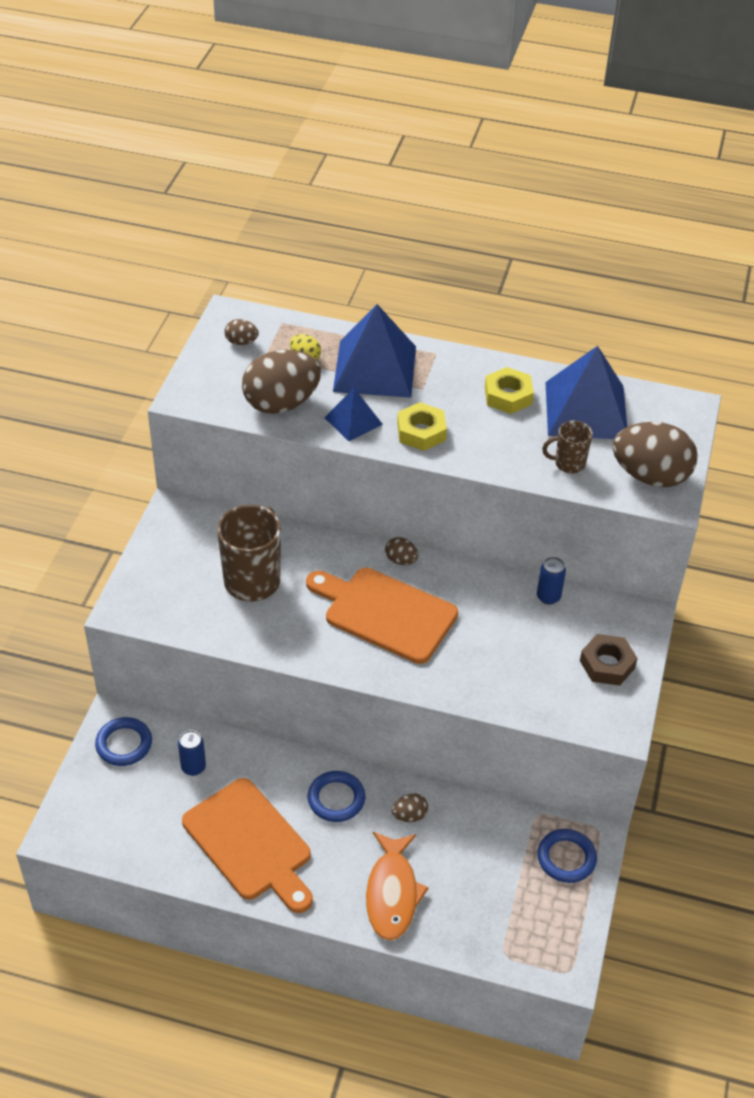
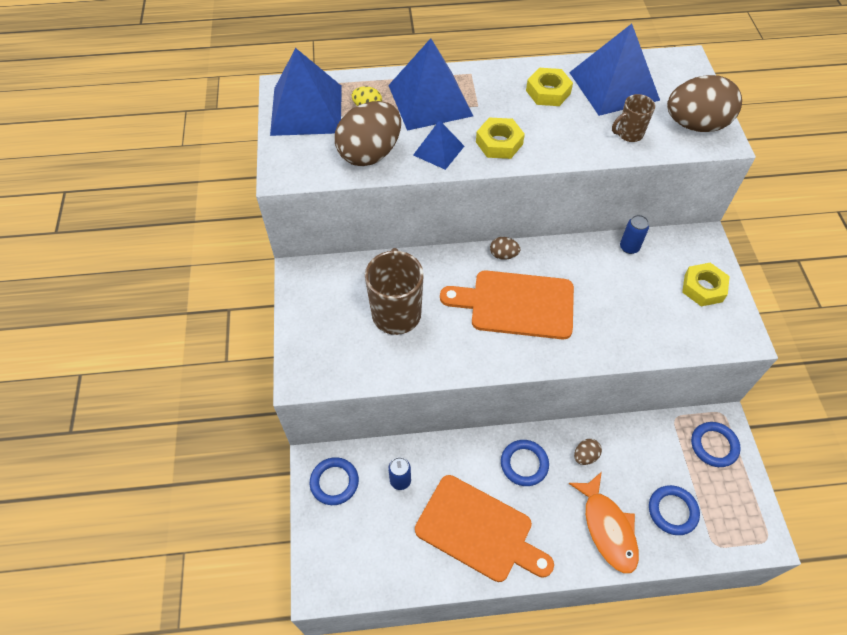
camera: 20 degrees left, 10 degrees up
(241, 342) = (306, 110): brown egg -> blue pyramid
(476, 904) = (672, 511): none -> blue ring
(607, 664) = (703, 288): brown nut -> yellow nut

